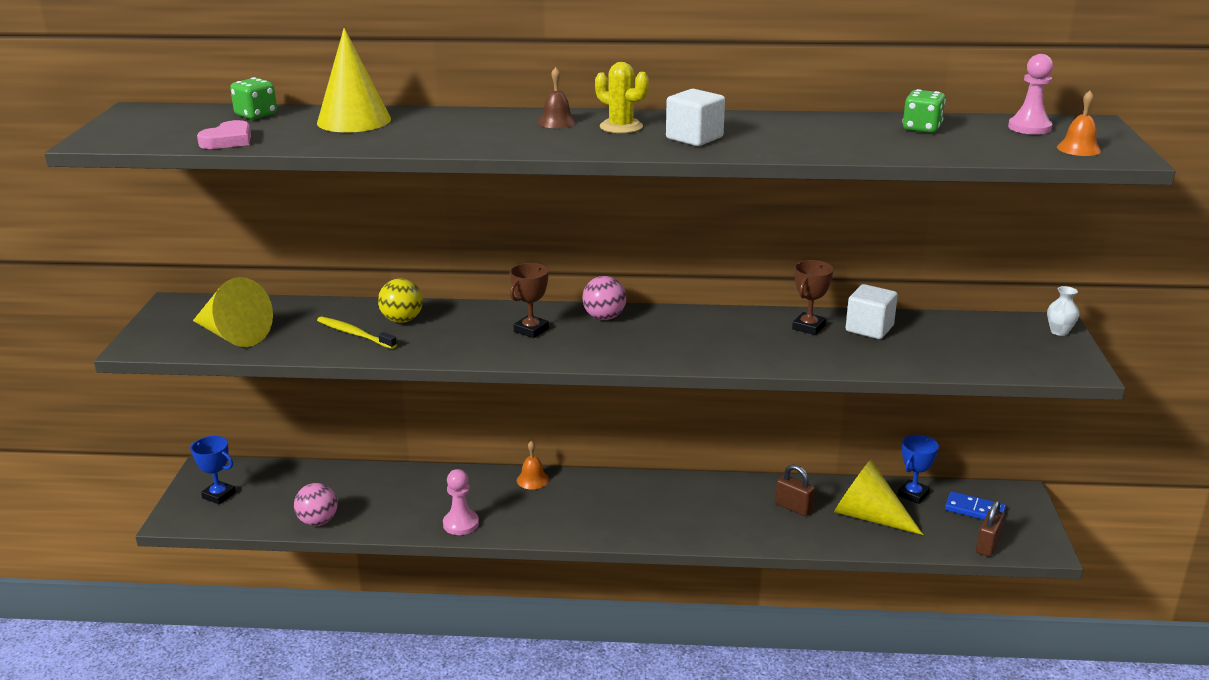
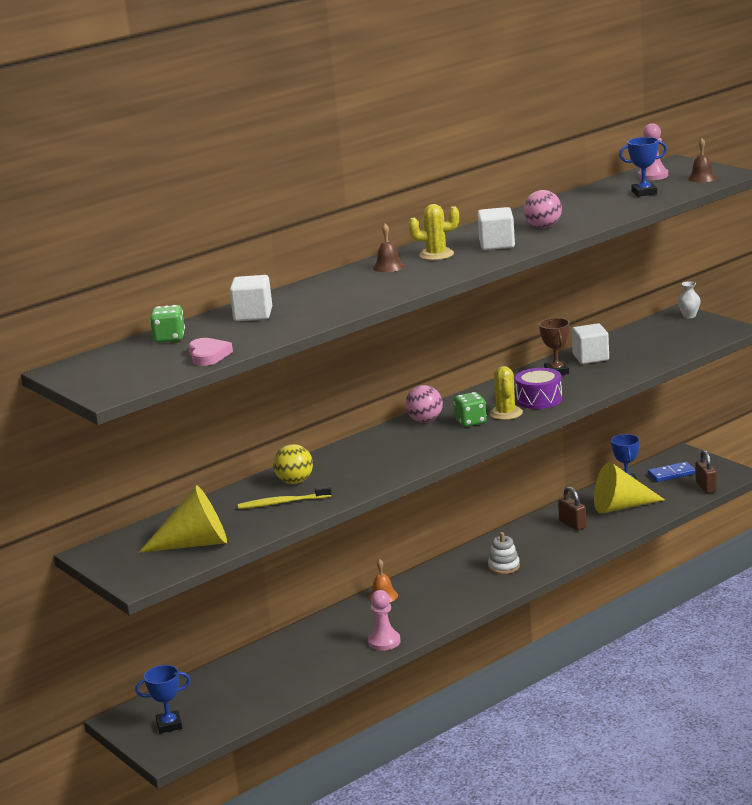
camera: 40 degrees left, 5 degrees down
(318, 521) = (280, 695): pink ball -> pink ball (543, 227)
(354, 121) = (253, 315): yellow cone -> white cube
(531, 330) = (396, 447): brown trophy -> none
(666, 513) = (504, 567): none -> white stacking toy
(680, 346) = (506, 413): none -> yellow cactus
(736, 348) = (539, 399): none -> purple drum
(793, 507) = (572, 524): brown padlock -> brown padlock turned 60 degrees clockwise
(921, 128) = (601, 195): green dice -> green dice (471, 422)
(972, 141) = (644, 192): none -> blue trophy
(1078, 149) = (702, 178): orange bell -> brown bell

